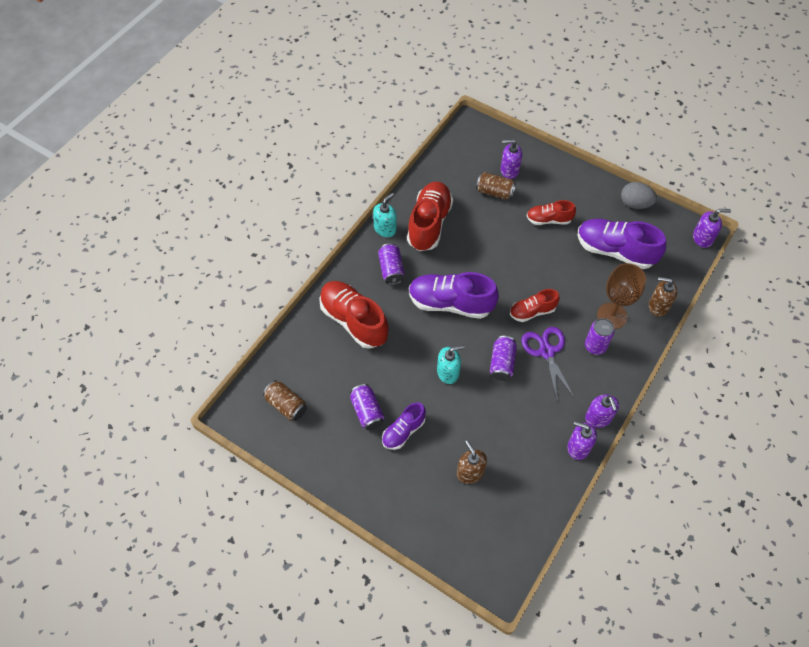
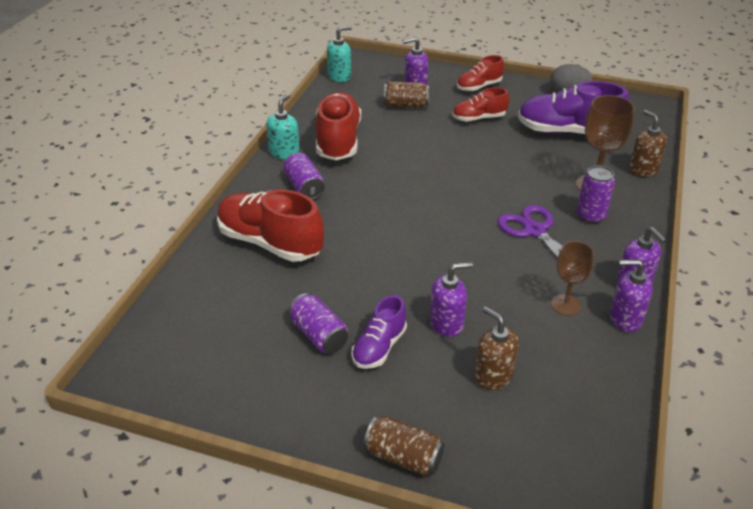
camera: 15 degrees left, 20 degrees down
(286, 405) = (195, 350): brown can -> brown can (403, 457)
(448, 372) = (417, 273): turquoise soap dispenser -> turquoise soap dispenser (339, 76)
(450, 303) = (392, 206): purple shoe -> none
(502, 363) = (483, 251): purple can -> none
(532, 311) = (498, 197): red shoe -> red shoe (479, 87)
(541, 425) = (565, 305): none -> brown goblet
(658, 306) = (643, 169): brown soap dispenser -> brown soap dispenser turned 60 degrees clockwise
(702, 238) = (656, 109): purple soap dispenser -> purple soap dispenser (447, 323)

